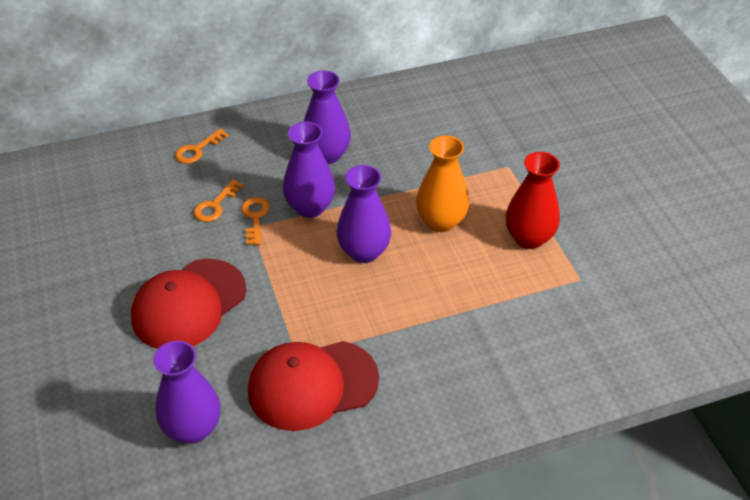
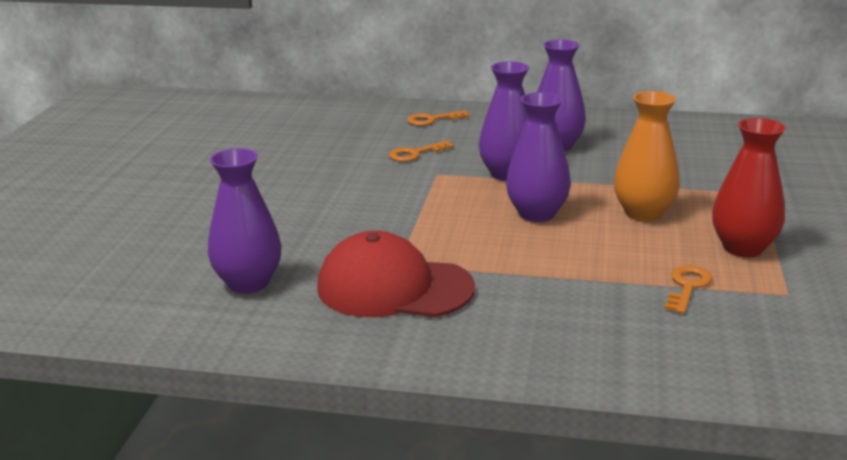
camera: 30 degrees right, 20 degrees down
(189, 304) = (328, 206): red cap -> none
(255, 217) = (446, 168): orange key -> orange key (687, 287)

